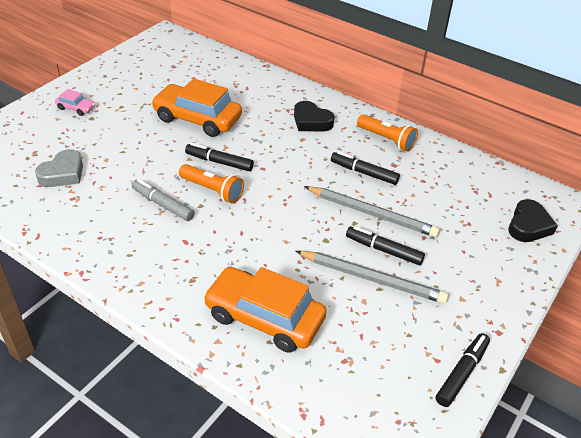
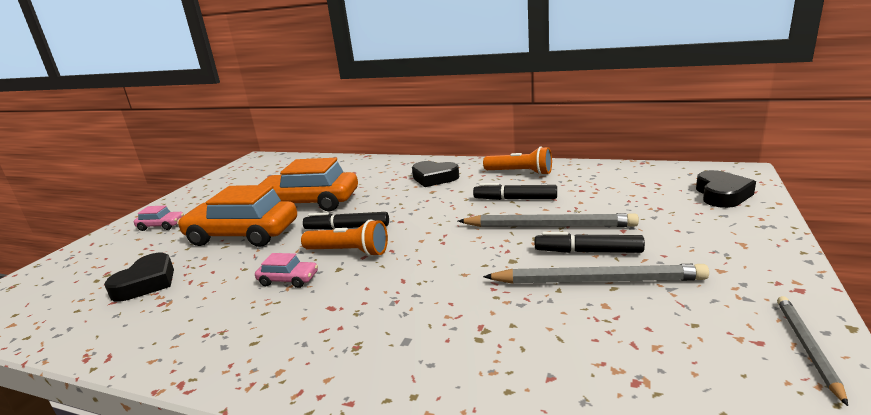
camera: 10 degrees left, 20 degrees down
(63, 173) = (146, 283): grey heart -> black heart
(163, 204) = (288, 279): grey marker -> pink car
(264, 318) = (483, 362): orange car -> orange car (242, 234)
(462, 373) = (807, 347): black marker -> grey pencil

